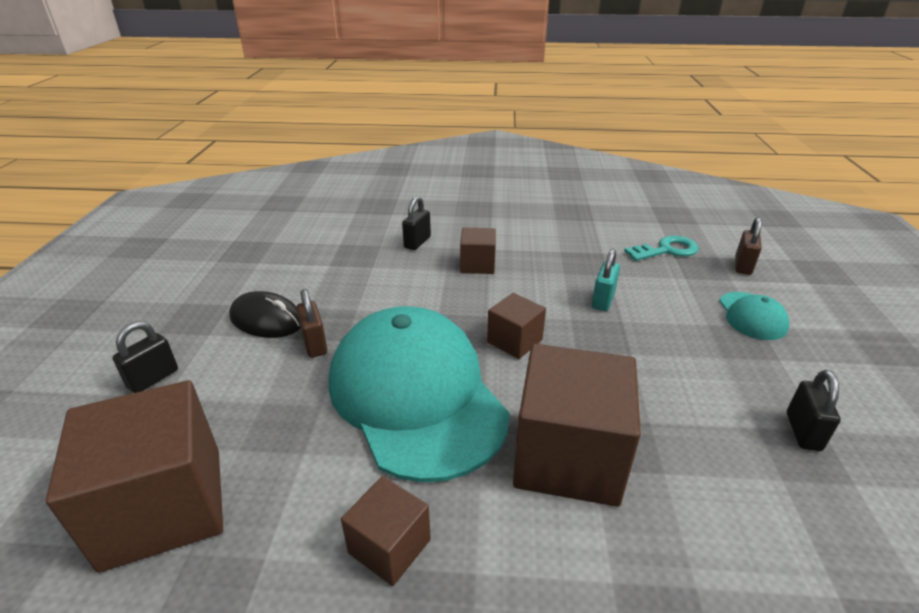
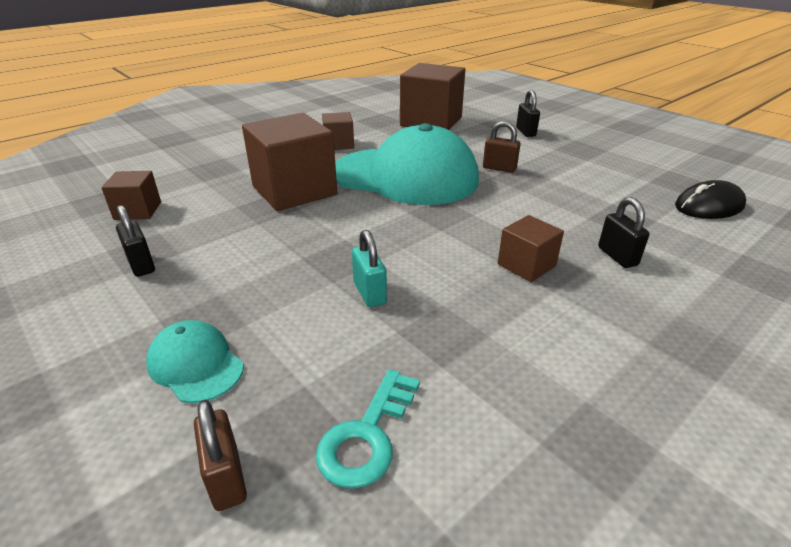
camera: 135 degrees right, 0 degrees up
(267, 319) = (550, 164): black mouse -> black mouse (709, 206)
(514, 341) = (395, 223): brown cube -> brown cube (138, 211)

